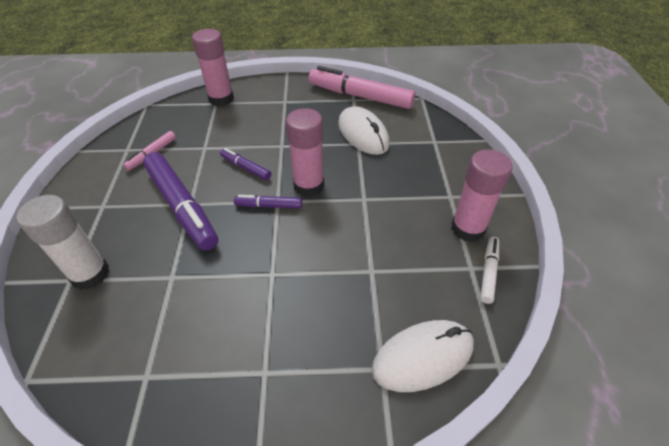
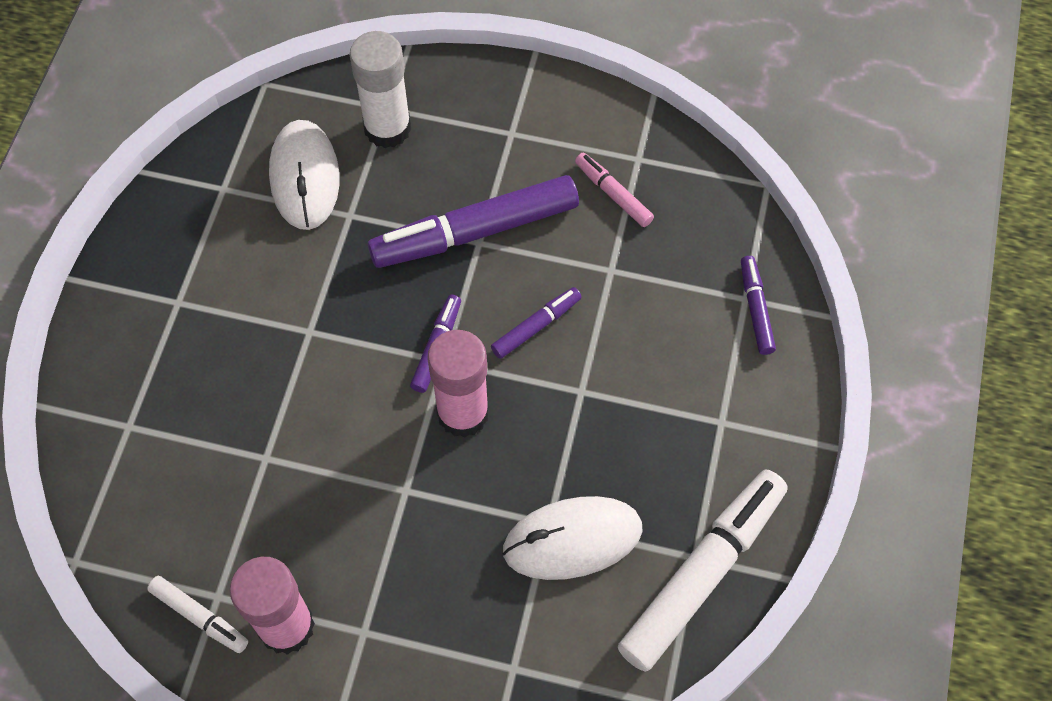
camera: 105 degrees right, 15 degrees up
(221, 99) = (756, 309): pink glue stick -> purple marker
(360, 96) = (703, 574): pink marker -> white marker
(423, 357) = (121, 476): white mouse -> white mouse (305, 177)

